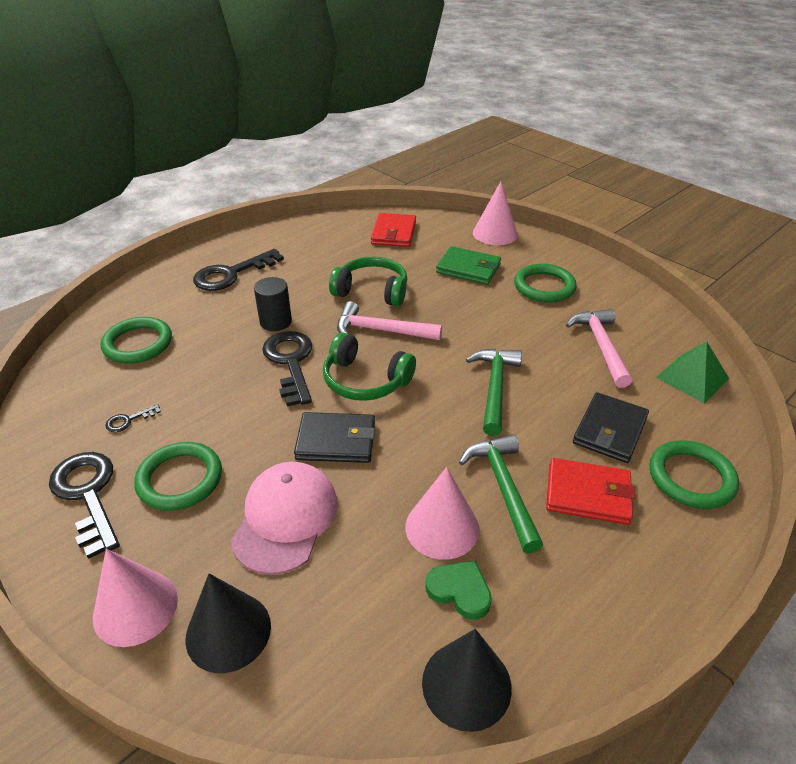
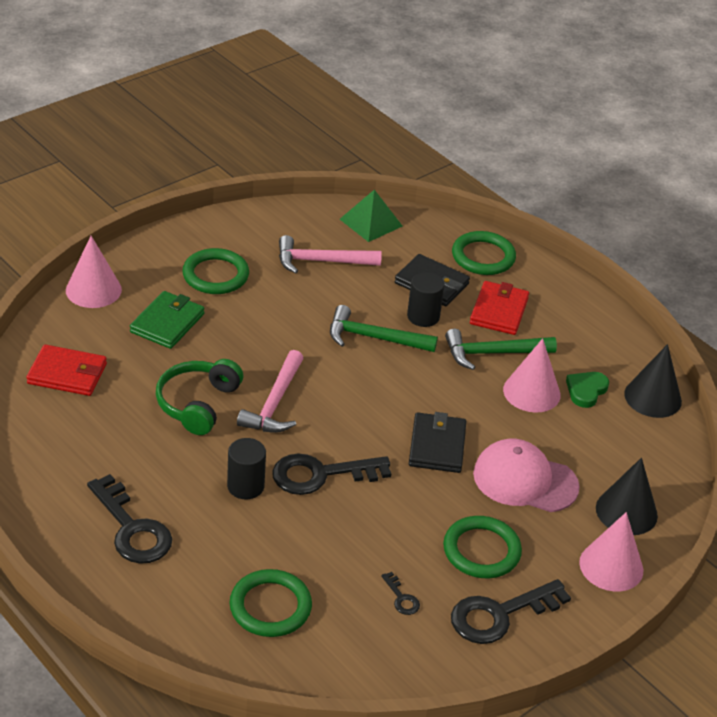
camera: 90 degrees left, 0 degrees up
(365, 381) = (355, 421): green headphones -> none
(546, 424) = (423, 316): none -> black cylinder

